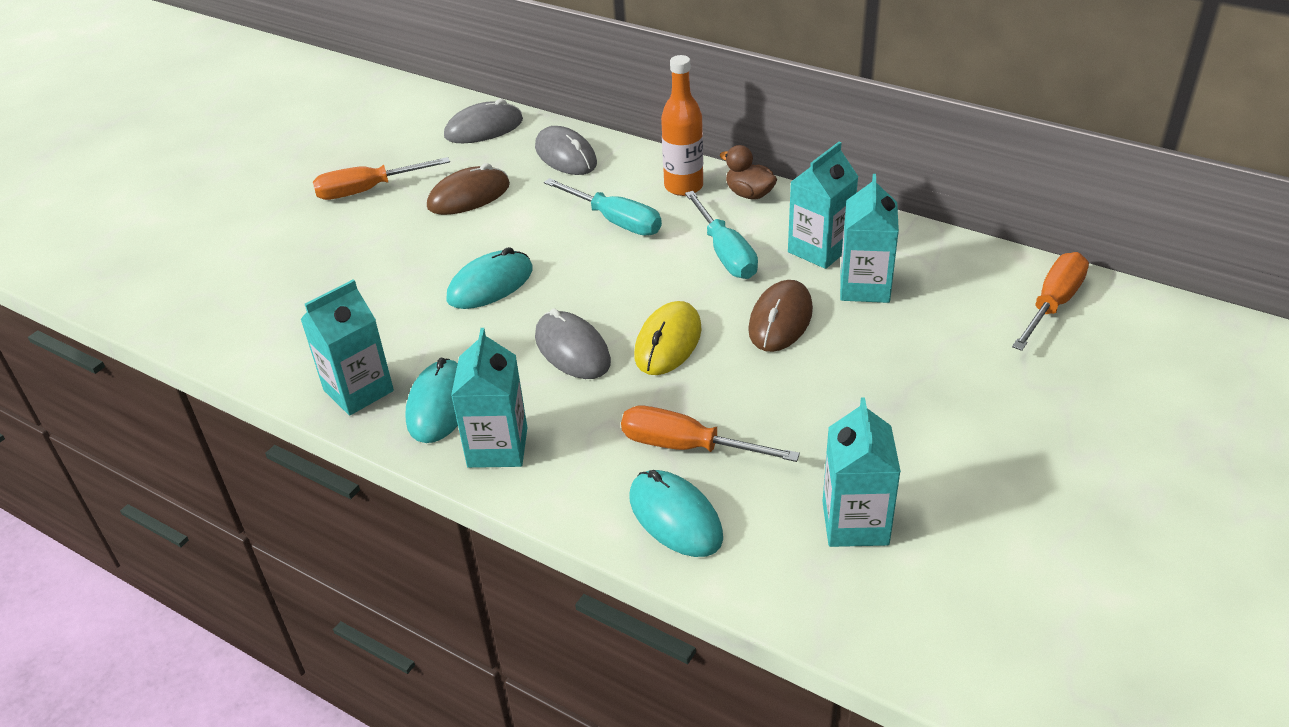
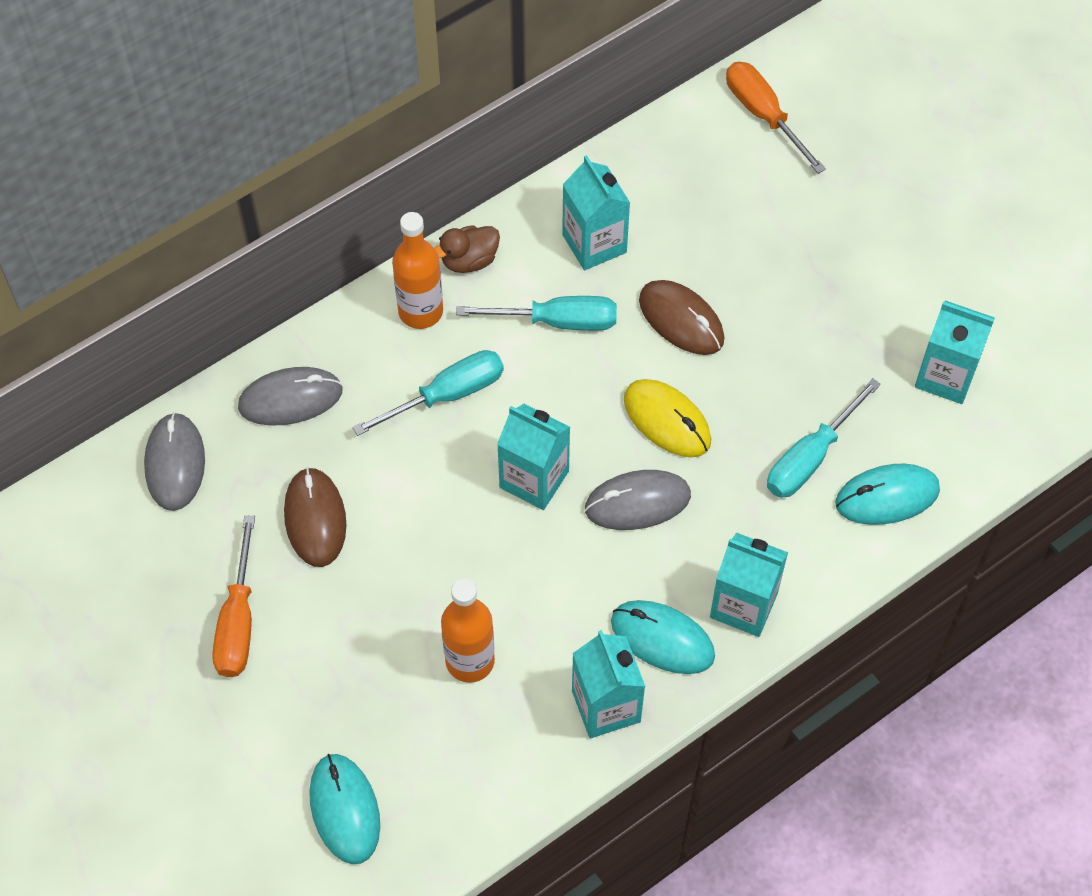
camera: 70 degrees left, 20 degrees up
(375, 304) = (470, 661): none -> orange bottle
(490, 284) = (495, 543): turquoise mouse -> turquoise mouse (345, 809)
(687, 446) = (810, 457): orange screwdriver -> turquoise screwdriver
(864, 287) = (668, 235): turquoise carton -> turquoise carton (534, 479)

